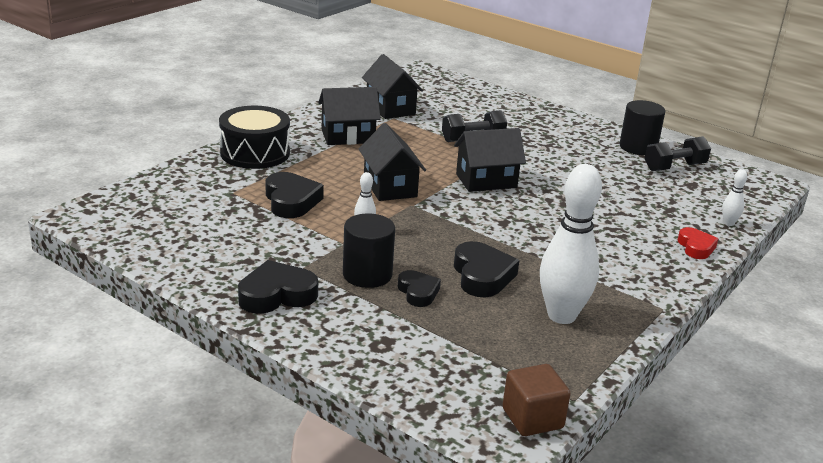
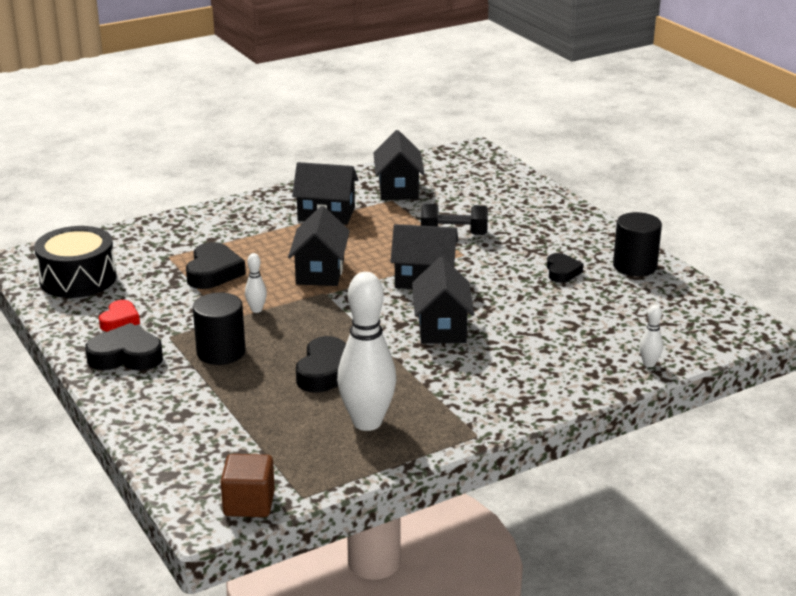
camera: 25 degrees right, 0 degrees up
(255, 153) = (221, 220): black drum -> black drum (78, 279)
(418, 292) = (252, 376): black heart -> black heart (562, 272)
(541, 220) = (442, 328): none -> black house
(674, 167) = (654, 294): black dumbbell -> none
(696, 247) = (582, 382): red heart -> red heart (120, 320)

